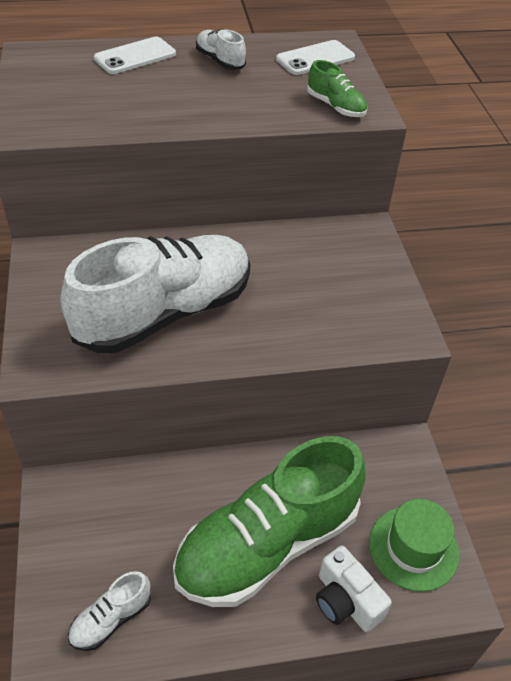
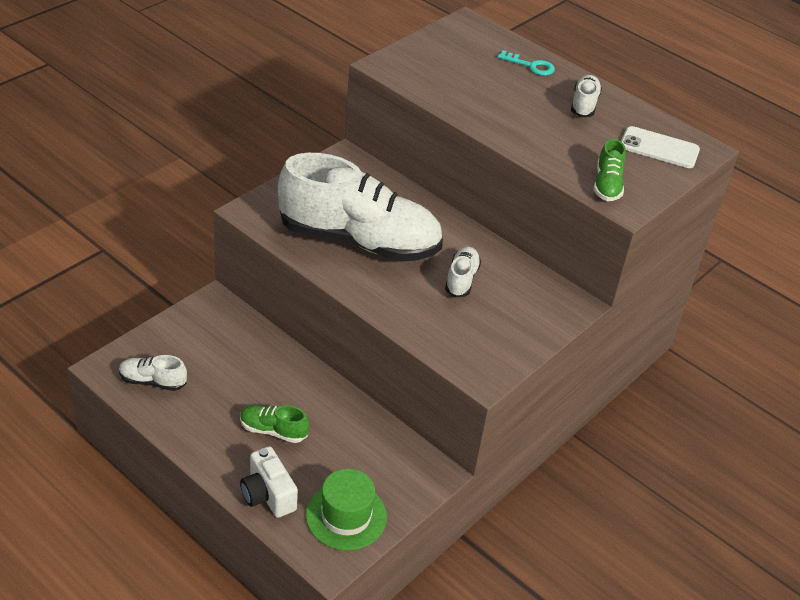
camera: 50 degrees right, 5 degrees down
(135, 56) = (531, 66): white phone -> turquoise key
(267, 544) = (273, 430): green shoe -> green shoe, size x0.41
(280, 276) = (461, 279): none -> white shoe
(345, 600) = (268, 495): white camera -> white camera turned 45 degrees counterclockwise

